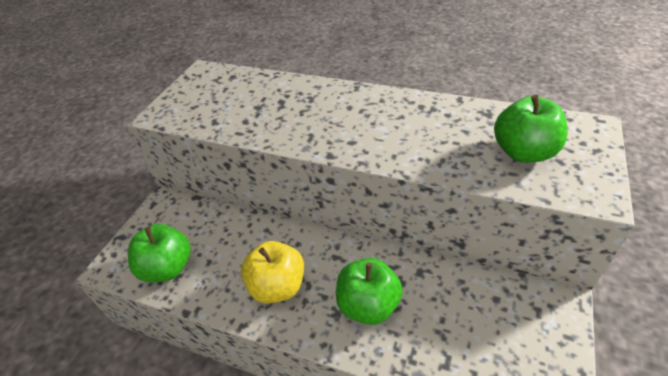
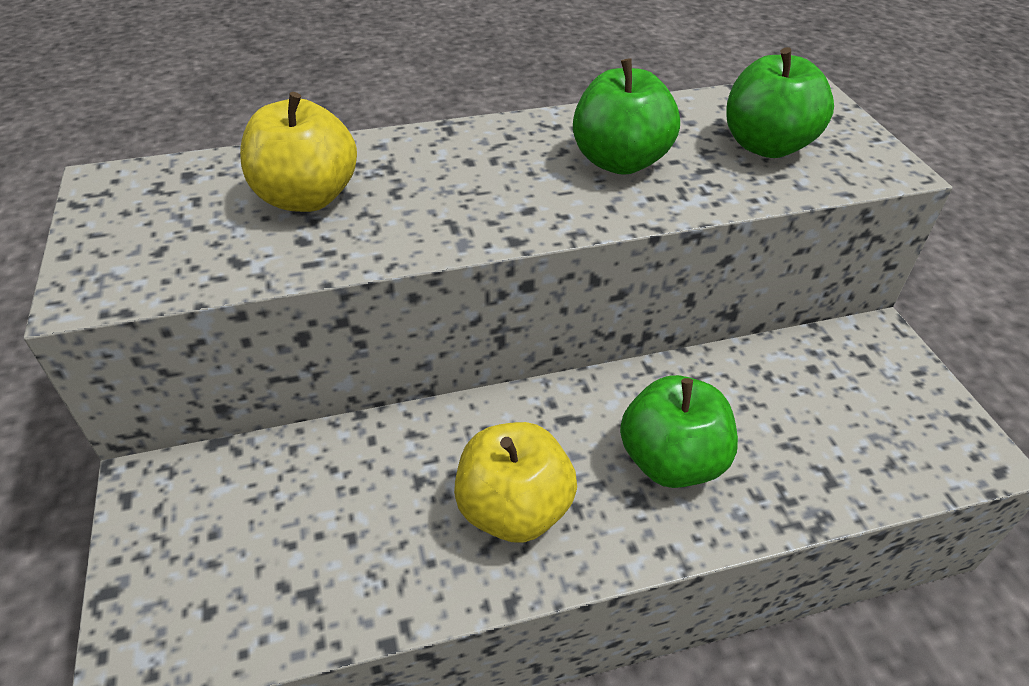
camera: 40 degrees left, 0 degrees up
(168, 268) = (276, 591): green apple -> green apple (620, 161)
(264, 102) = (306, 197): none -> yellow apple

